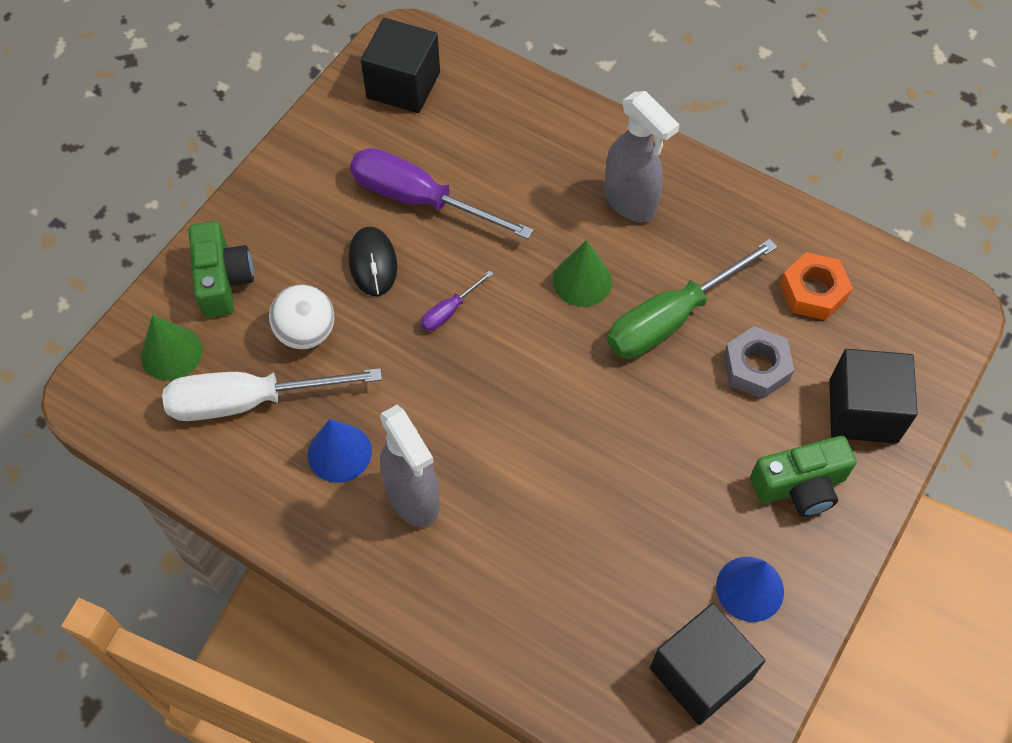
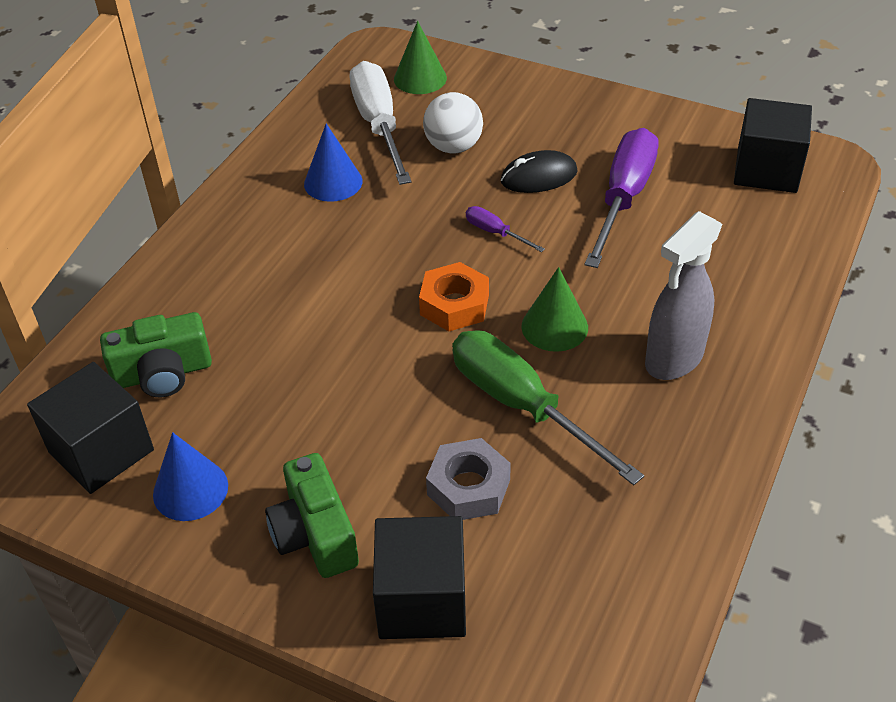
camera: 85 degrees right, 15 degrees down
(222, 280) = (498, 93): green camera -> green camera (163, 373)
(413, 498) = (290, 232): grey spray bottle -> none
(813, 292) = (590, 544): orange nut -> orange nut (454, 305)

